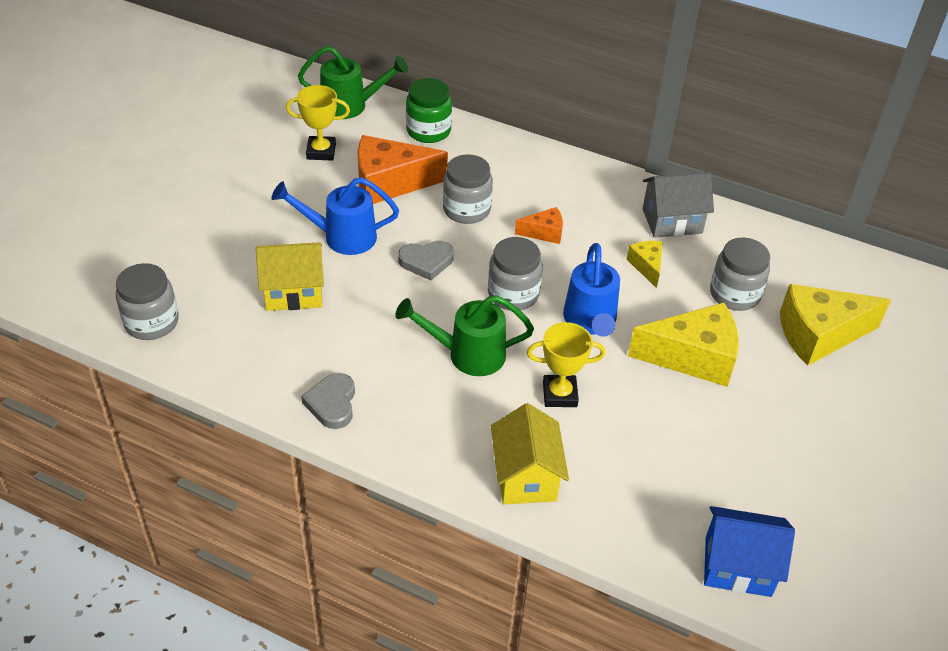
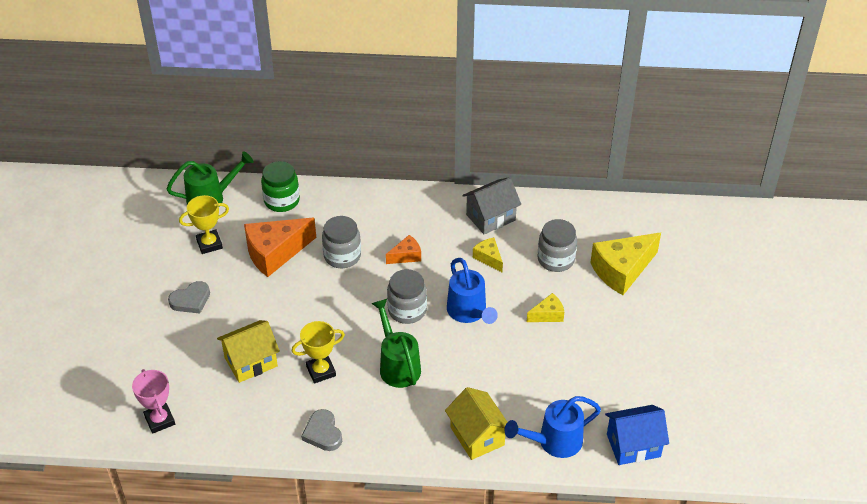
camera: 20 degrees left, 0 degrees up
(151, 322) = (160, 420): grey jar -> pink trophy
(342, 237) = (262, 307): blue watering can -> blue watering can (554, 442)
(426, 261) = (334, 306): grey heart -> grey heart (191, 300)
(468, 354) = (397, 365): green watering can -> green watering can turned 90 degrees clockwise
(560, 394) = (472, 372): yellow trophy -> yellow trophy (321, 371)
(693, 357) = (548, 315): yellow cheese -> yellow cheese, size x0.50

